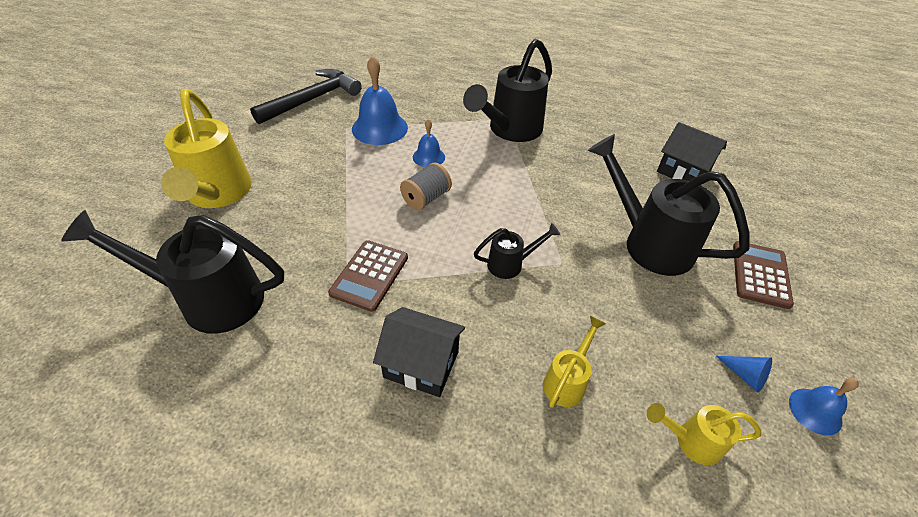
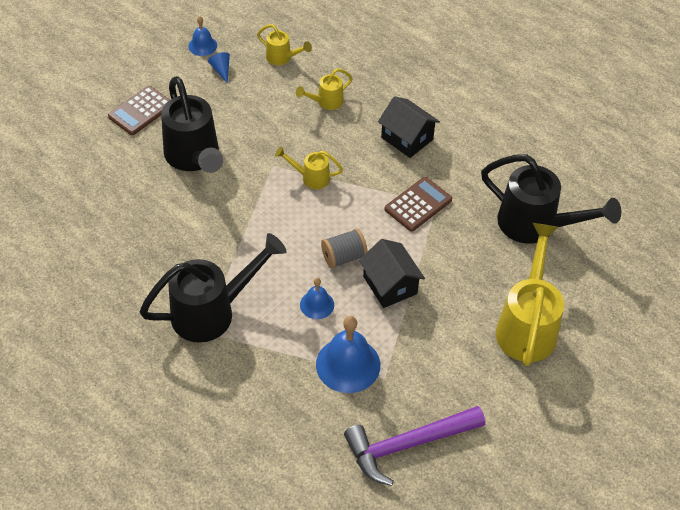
camera: 155 degrees left, 5 degrees up
(313, 99) = (407, 445): black hammer -> purple hammer
(511, 264) = (310, 177): black watering can -> yellow watering can
(683, 171) = (94, 205): black house -> black house (390, 285)

